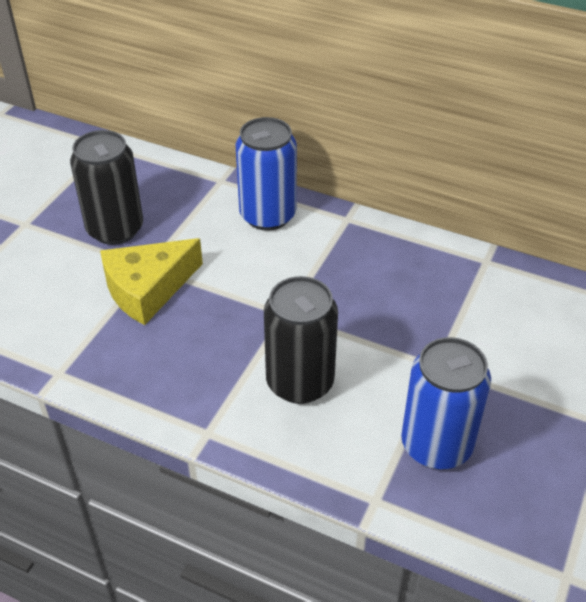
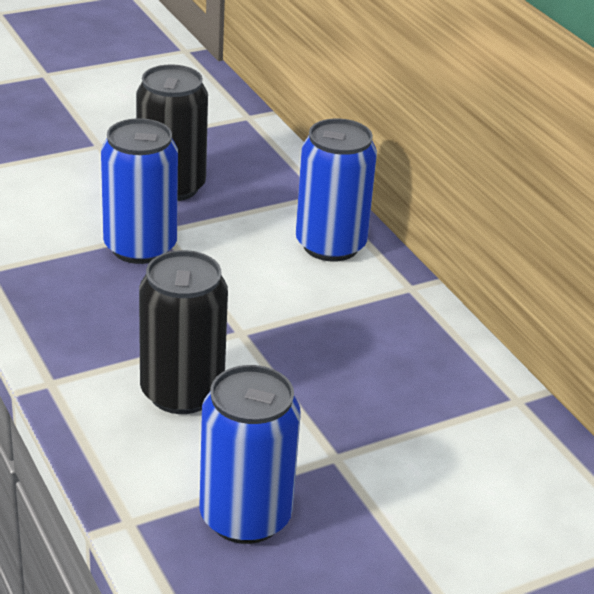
camera: 35 degrees right, 10 degrees down
(148, 289) = (140, 247): yellow cheese -> blue can

